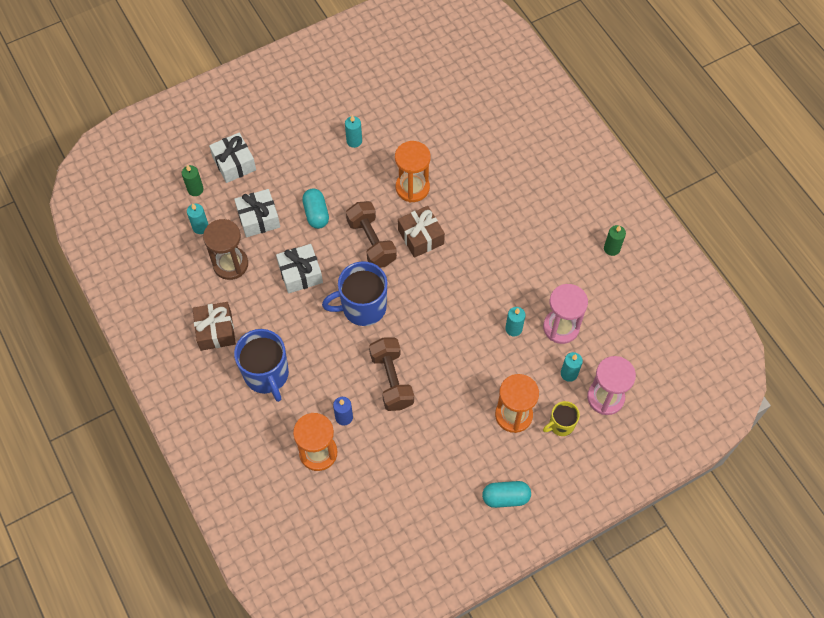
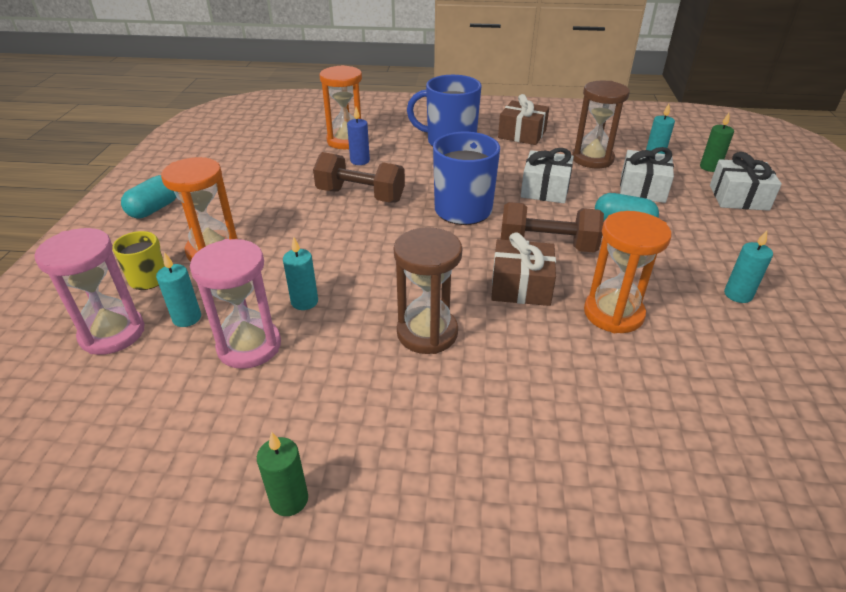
camera: 125 degrees right, 25 degrees down
(490, 258) = (427, 333): none -> brown hourglass

